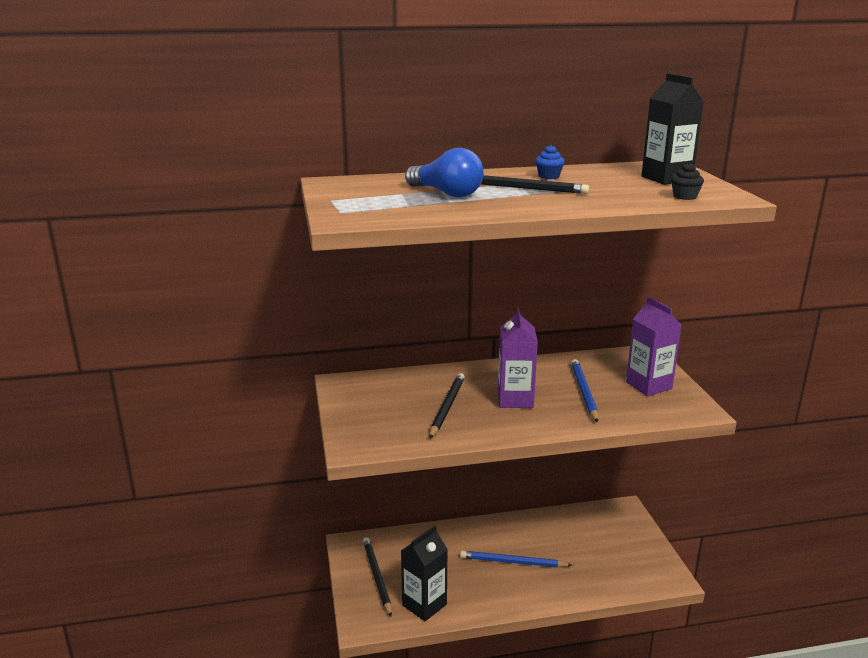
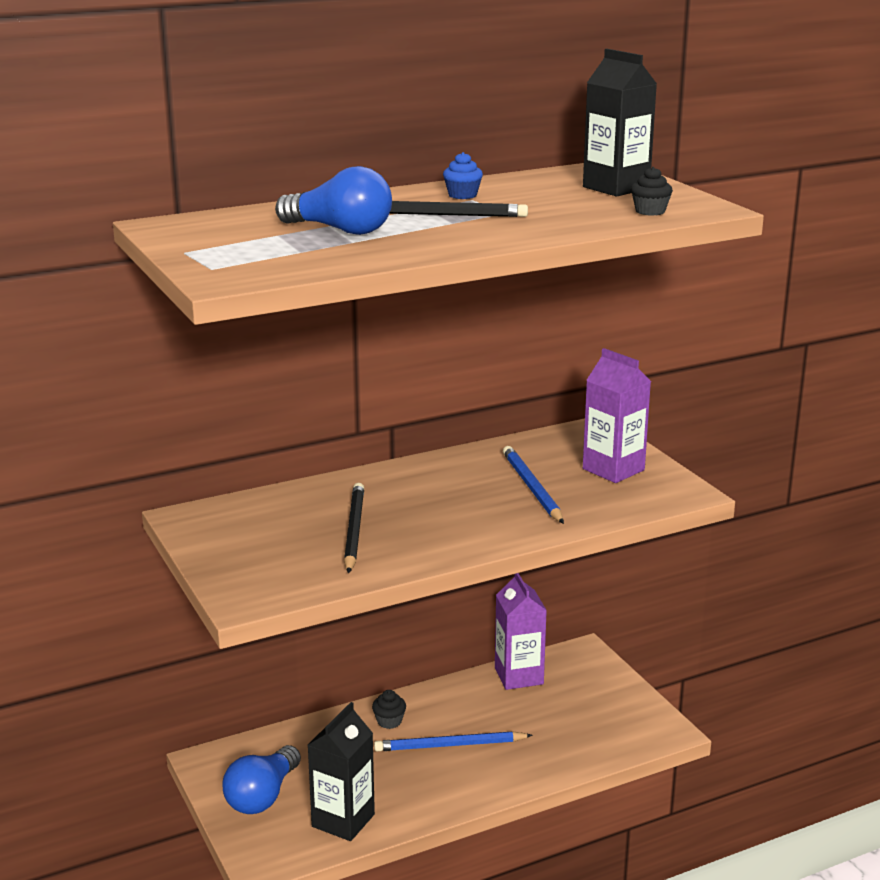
camera: 15 degrees left, 0 degrees up
(377, 576) = (262, 796): black pencil -> blue light bulb
(476, 537) = (389, 721): none -> black cupcake
(515, 399) = (443, 509): purple carton -> purple carton (519, 676)

